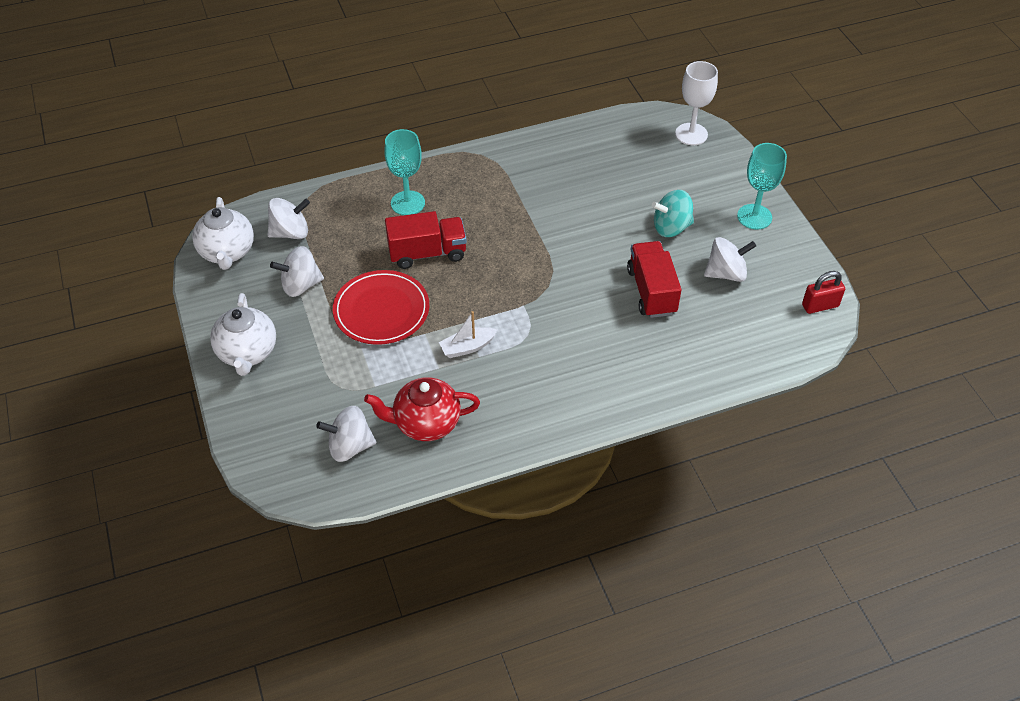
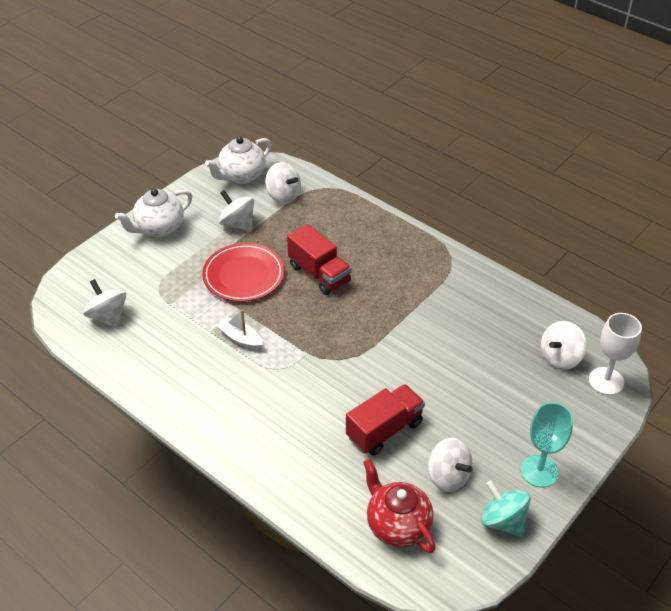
camera: 60 degrees right, 5 degrees down
(407, 203) = (362, 240): turquoise goblet -> none
(425, 423) = (152, 347): red teapot -> red teapot (397, 525)
(649, 147) = (560, 357): none -> white spinning top
(671, 227) = (472, 413): turquoise spinning top -> turquoise spinning top (502, 521)
(820, 306) = (464, 568): red padlock -> none

